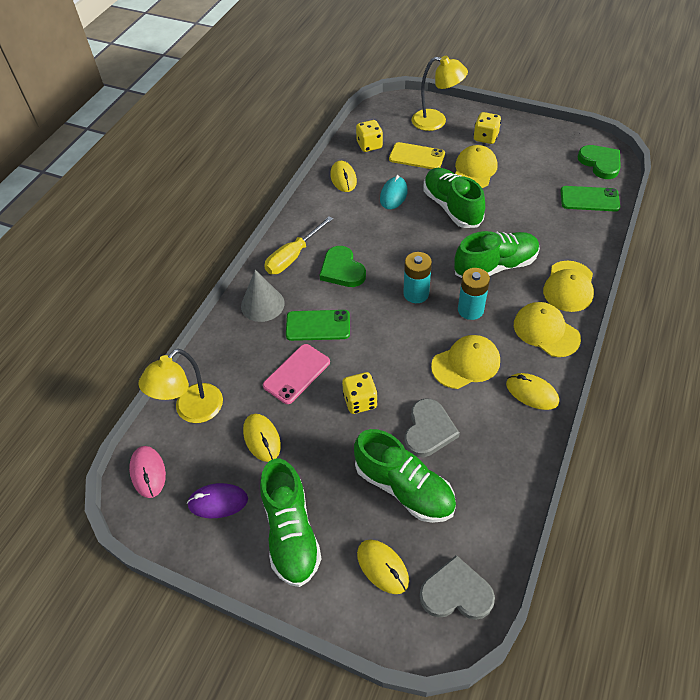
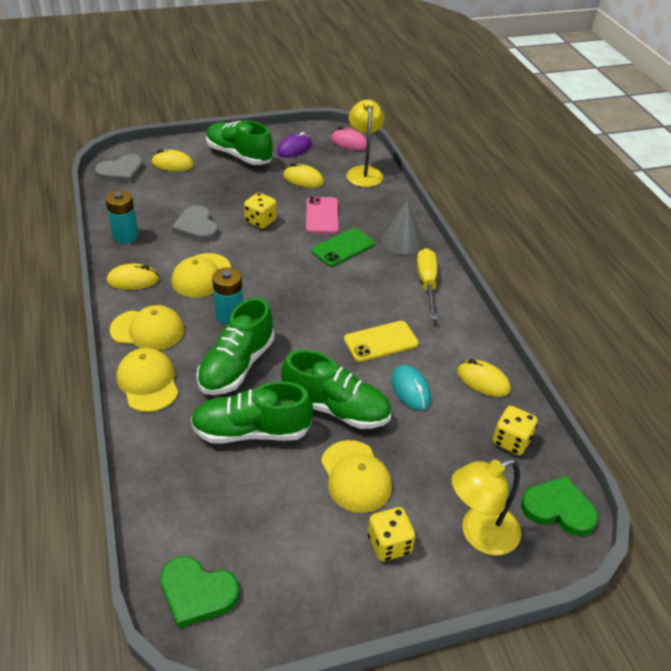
camera: 135 degrees right, 10 degrees down
(342, 270) = (373, 294): green heart -> green heart (558, 508)
(404, 487) = (188, 196): green shoe -> green shoe (251, 431)
(416, 294) = (289, 306): turquoise battery -> turquoise battery (125, 236)
(417, 156) = (441, 457): yellow phone -> yellow phone (380, 341)
(589, 199) = (181, 512): green phone -> none

